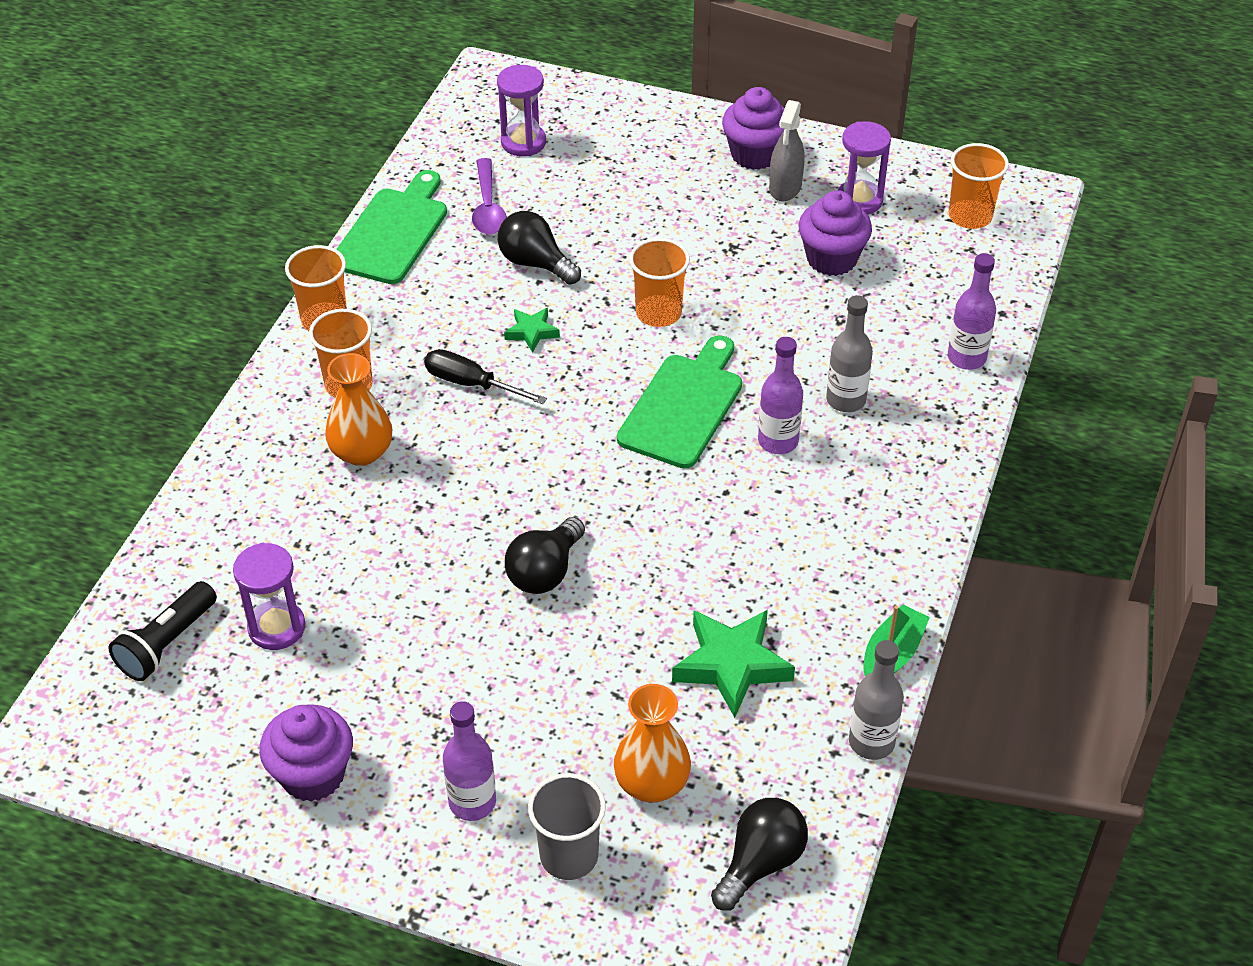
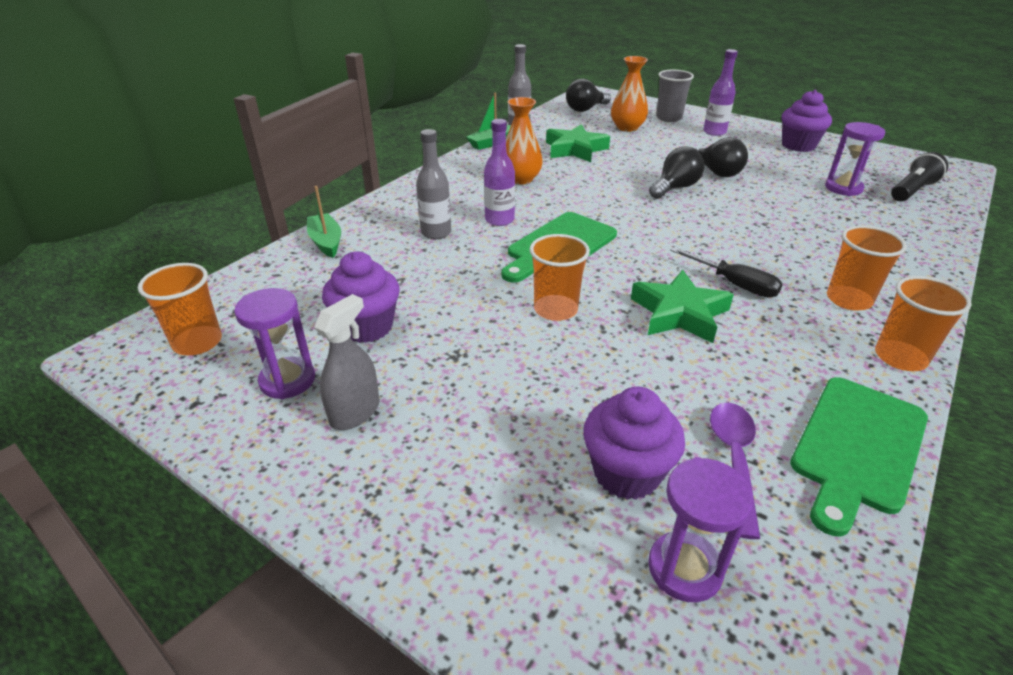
camera: 165 degrees left, 10 degrees down
(362, 452) = (819, 256): orange vase -> orange vase (520, 179)
(531, 332) = (679, 313): green star -> green star, size x1.89
(535, 263) = (673, 376): black light bulb -> black light bulb (716, 172)
(754, 155) = (358, 468): purple cupcake -> purple cupcake (626, 473)
(966, 358) = (326, 242): purple bottle -> green boat

